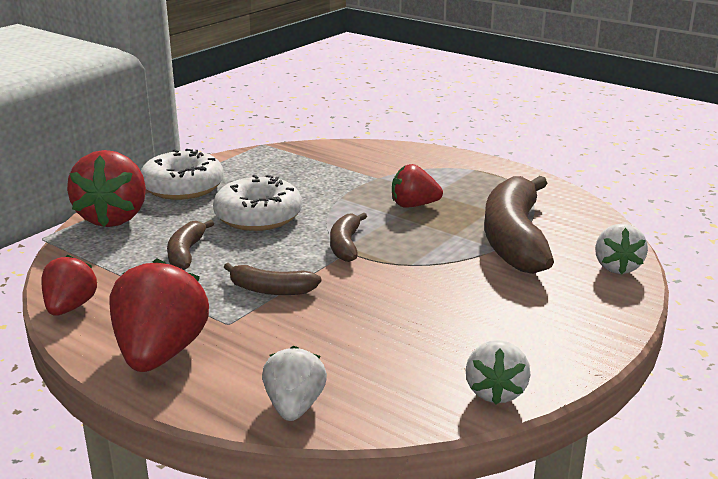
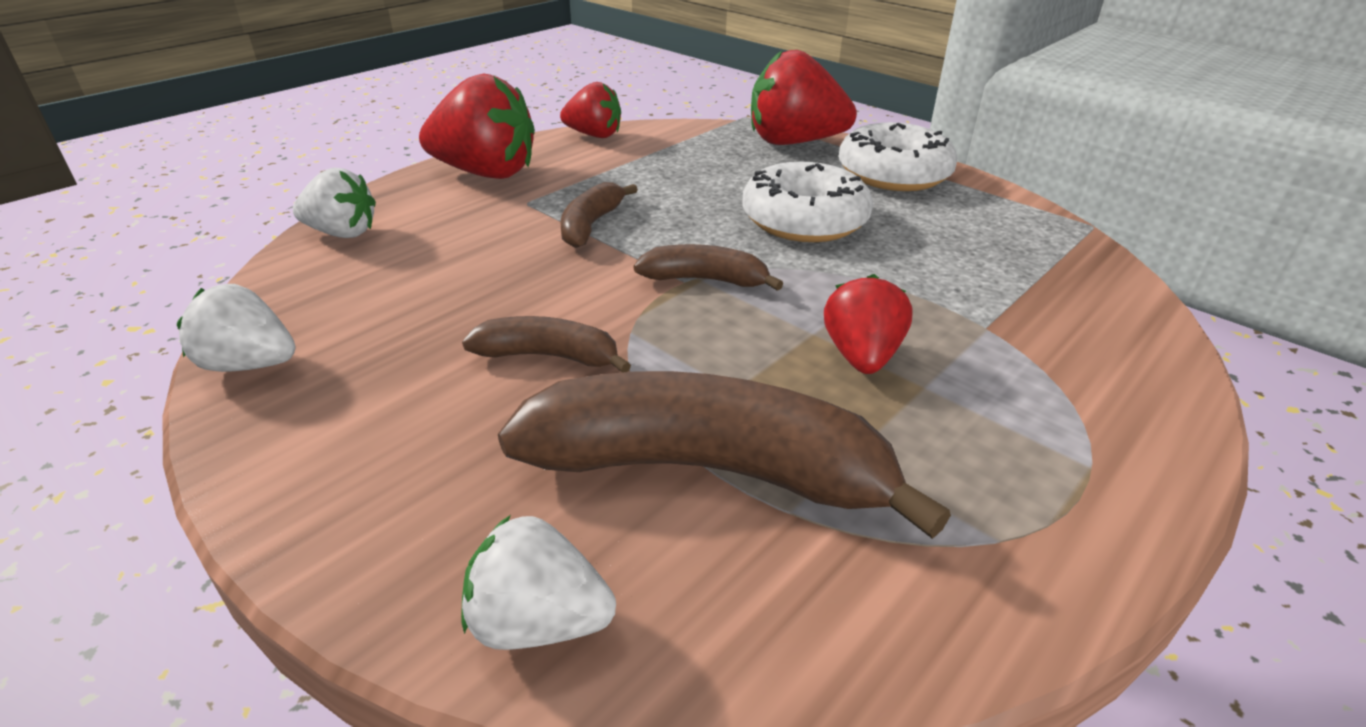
camera: 95 degrees right, 10 degrees up
(186, 253) = (698, 179): brown banana -> brown banana (548, 356)

